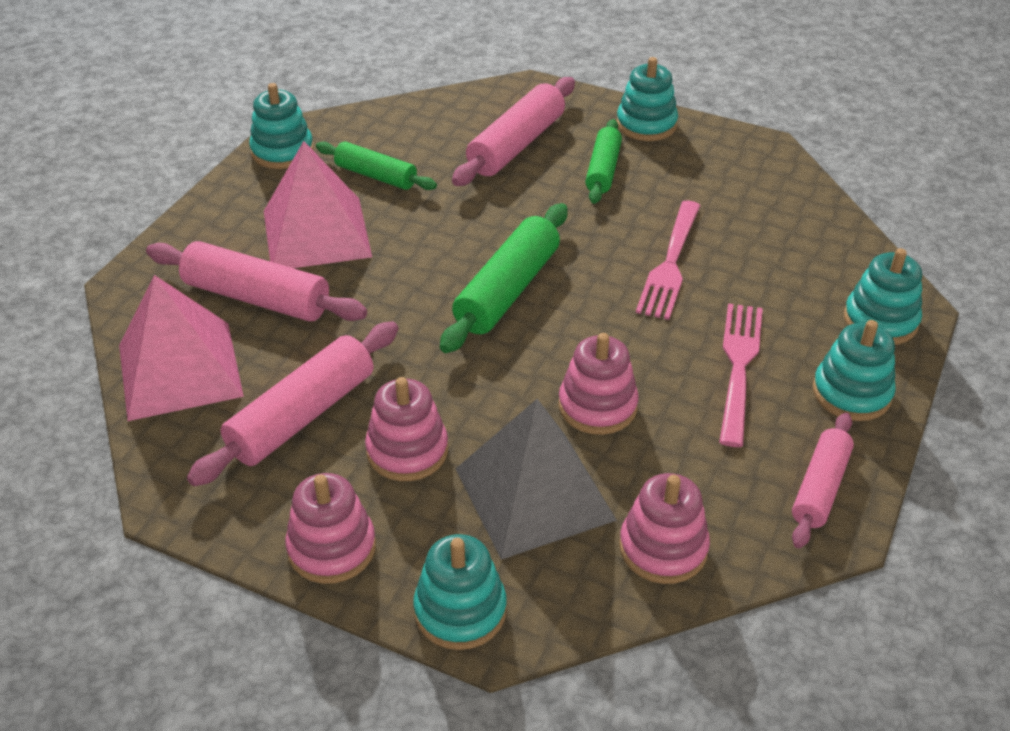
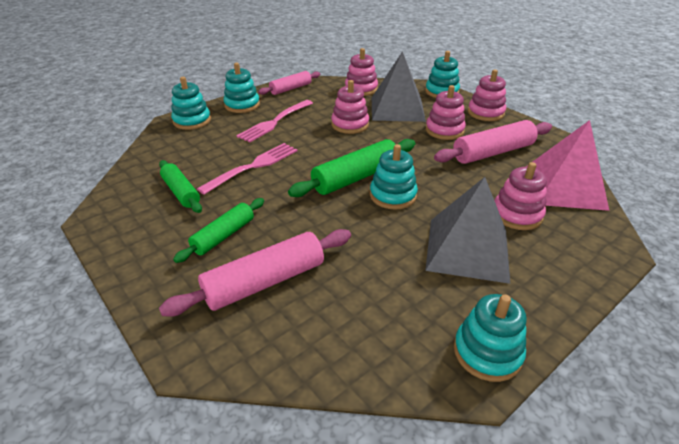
camera: 155 degrees left, 5 degrees down
(256, 298) = (516, 214): pink rolling pin -> pink stacking toy
(316, 233) = (467, 249): pink pyramid -> grey pyramid
(376, 176) = (402, 289): green rolling pin -> green rolling pin (181, 192)
(646, 124) = (144, 266): turquoise stacking toy -> turquoise stacking toy (393, 195)

